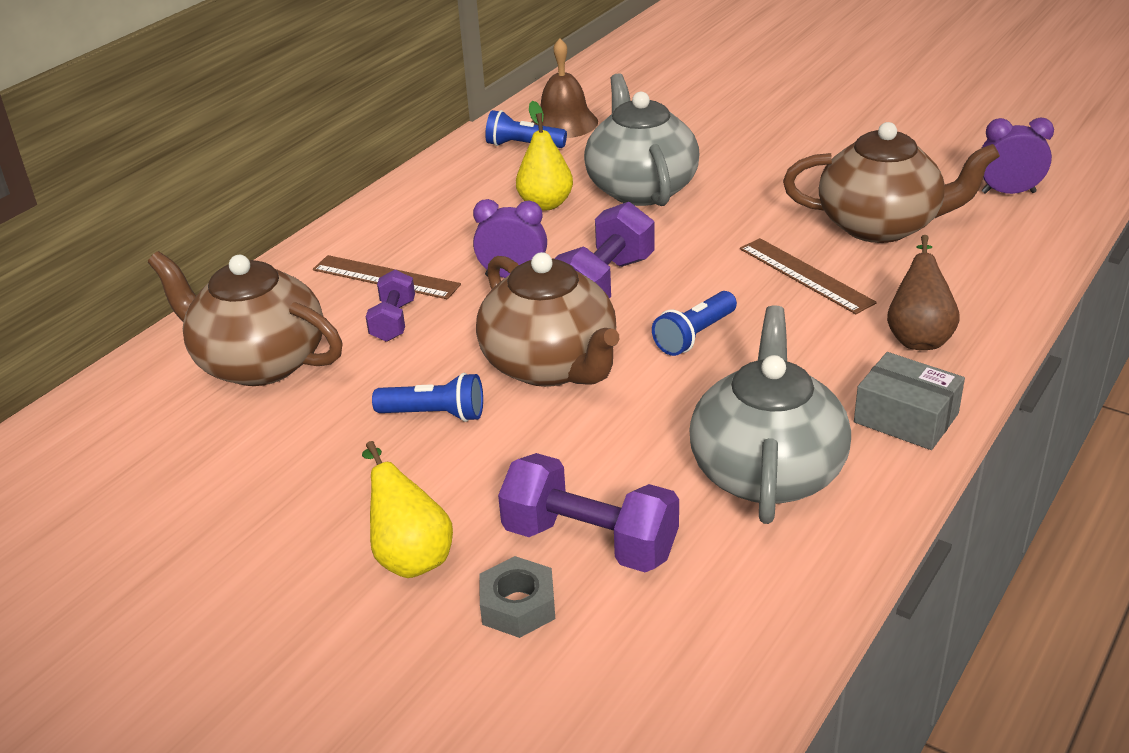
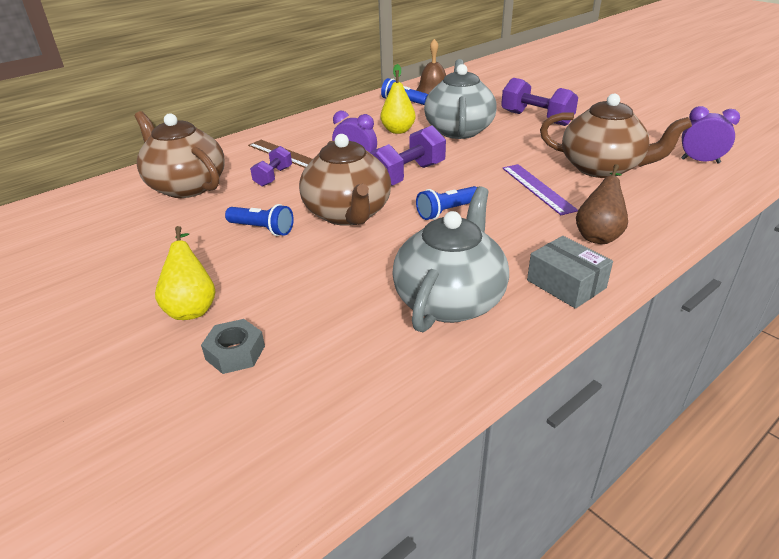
camera: 15 degrees right, 0 degrees up
(590, 542) = (307, 322): purple dumbbell -> purple dumbbell (536, 118)
(805, 275) = (538, 188): brown ruler -> purple ruler

